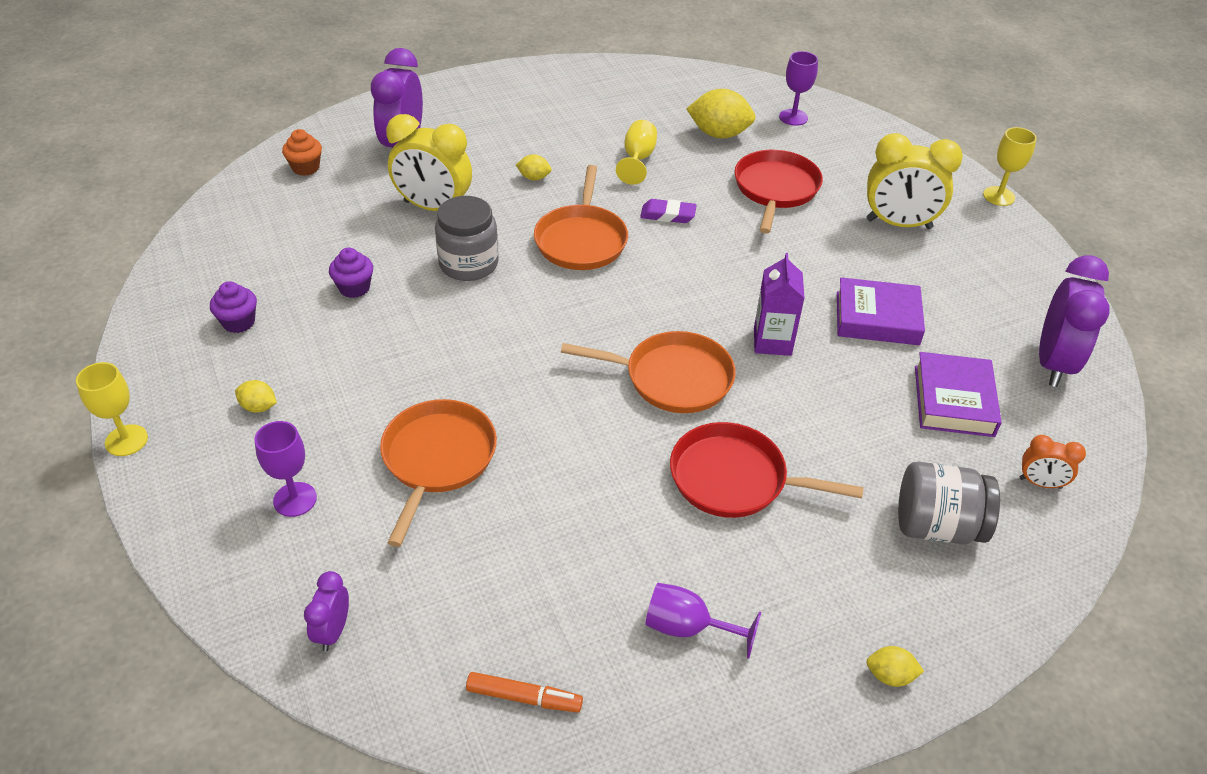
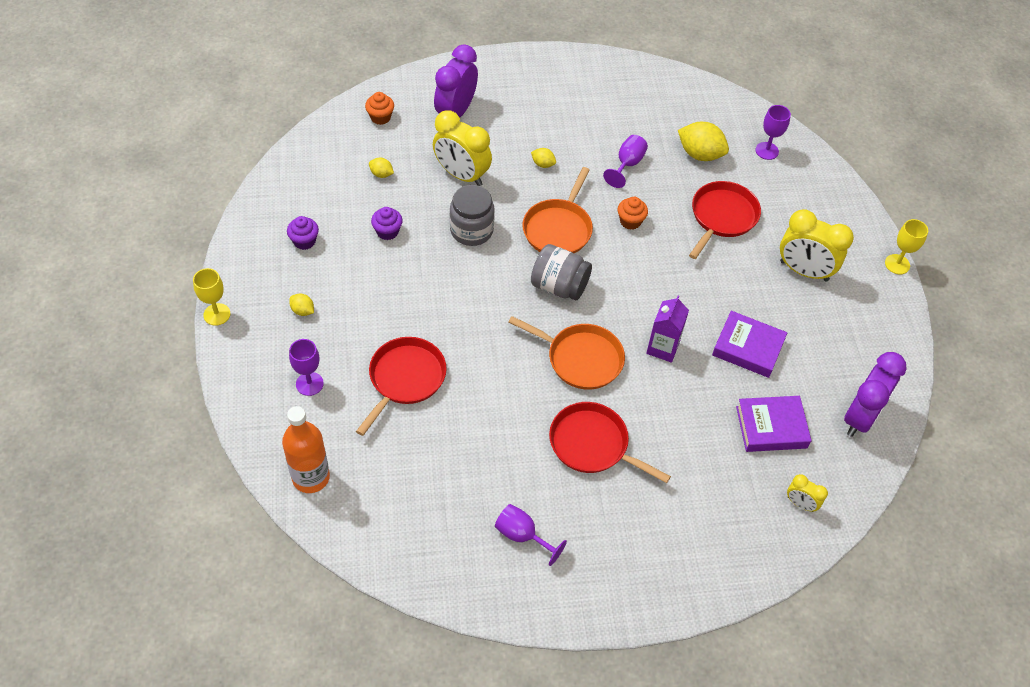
camera: 15 degrees right, 10 degrees up
(333, 631) = (311, 477): purple clock -> orange bottle
(437, 459) = (405, 379): orange pan -> red pan
(524, 697) = (409, 550): orange marker -> none
(638, 159) = (627, 164): yellow goblet -> purple goblet
(668, 215) = (630, 221): purple eraser -> orange cupcake
(890, 676) = (634, 601): yellow lemon -> yellow lemon (381, 174)
(937, 526) = (713, 514): grey jar -> grey jar (559, 286)
(953, 400) = (771, 427): purple book -> purple book turned 60 degrees clockwise
(1040, 483) = (800, 504): orange clock -> yellow clock

